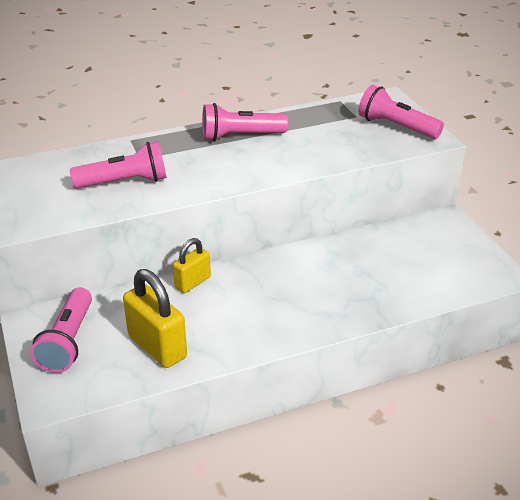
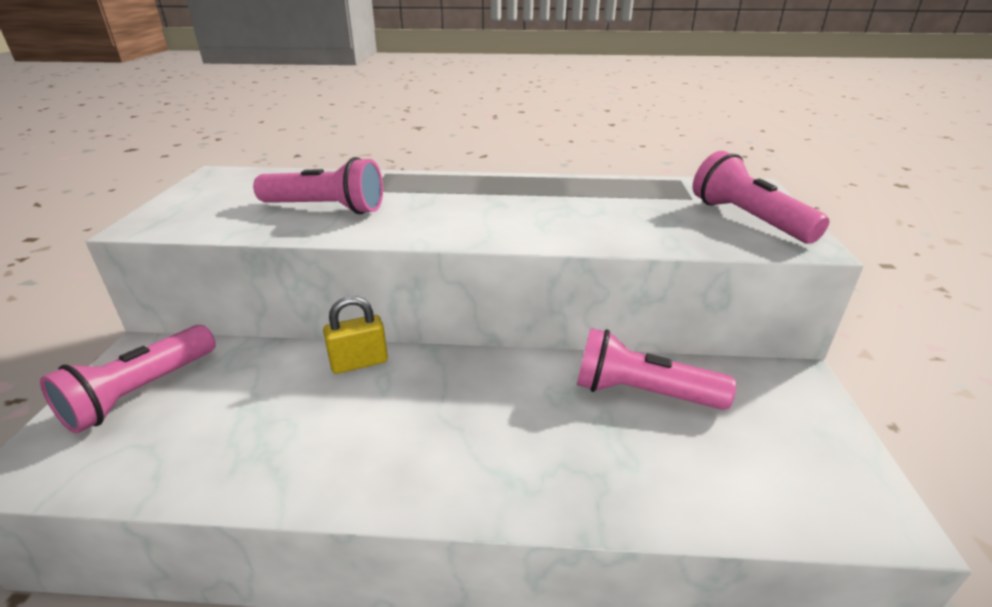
camera: 25 degrees right, 5 degrees down
(157, 347) = (226, 440): yellow padlock -> none
(240, 136) = (515, 191): pink flashlight -> pink flashlight (642, 393)

